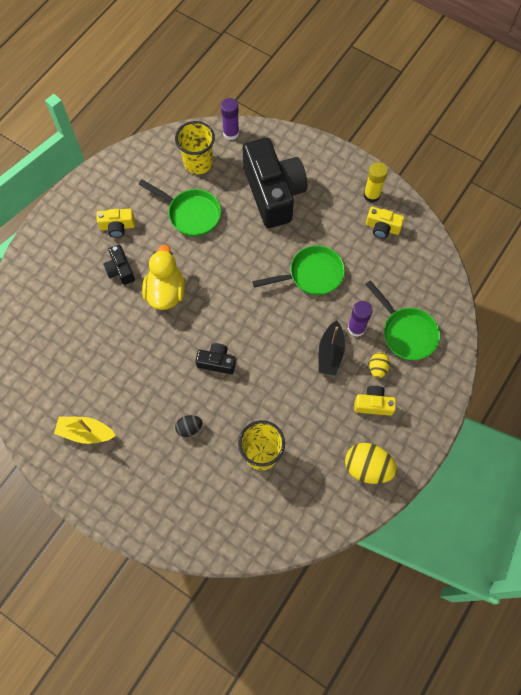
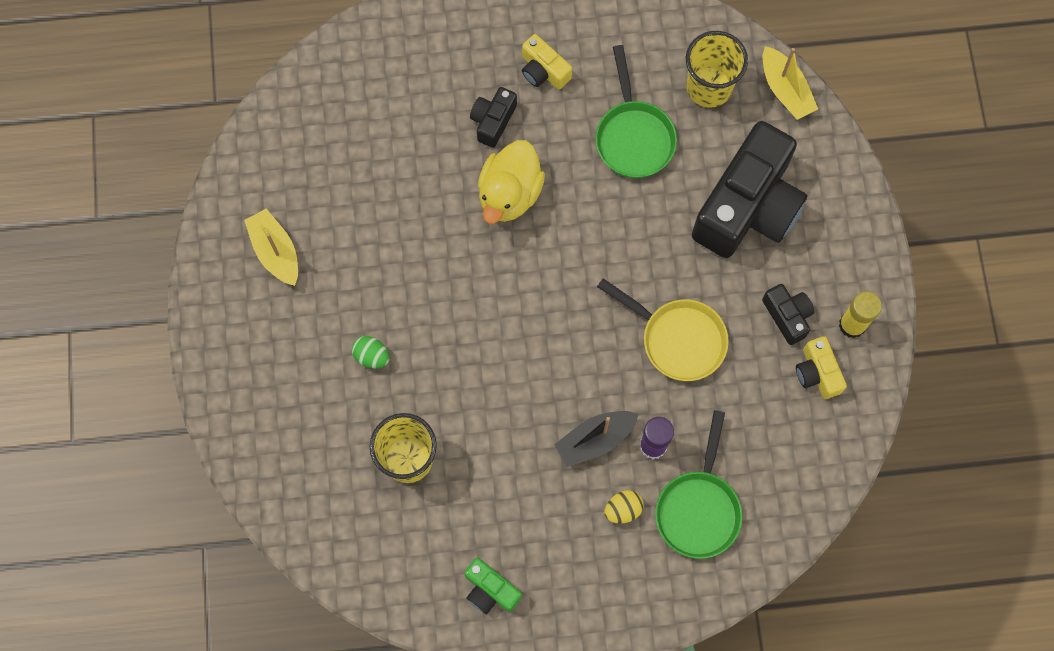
camera: 50 degrees right, 5 degrees up
(165, 292) = (509, 193): yellow duck -> yellow duck turned 150 degrees clockwise
(189, 428) = (372, 356): black egg -> green egg
(217, 362) = (474, 321): black camera -> black camera (787, 316)
(231, 133) = (785, 90): purple glue stick -> yellow boat
(311, 274) = (677, 339): green pan -> yellow pan
(367, 467) = (490, 590): yellow egg -> green camera
(373, 404) = (573, 539): yellow camera -> none

